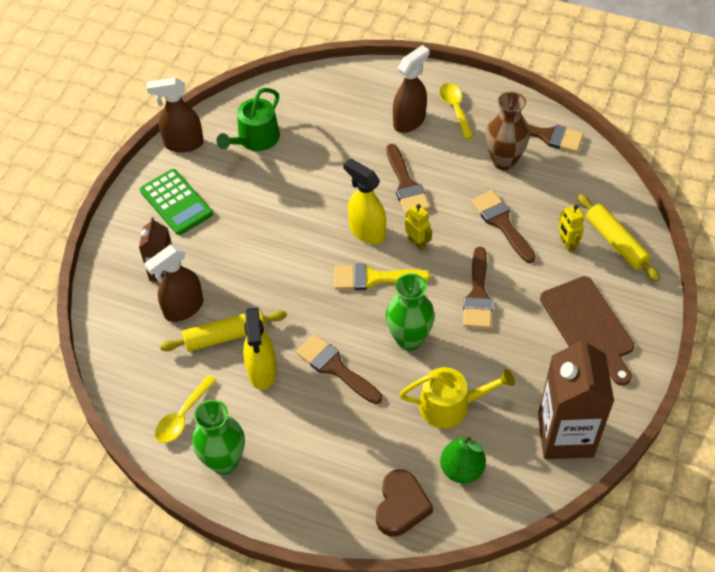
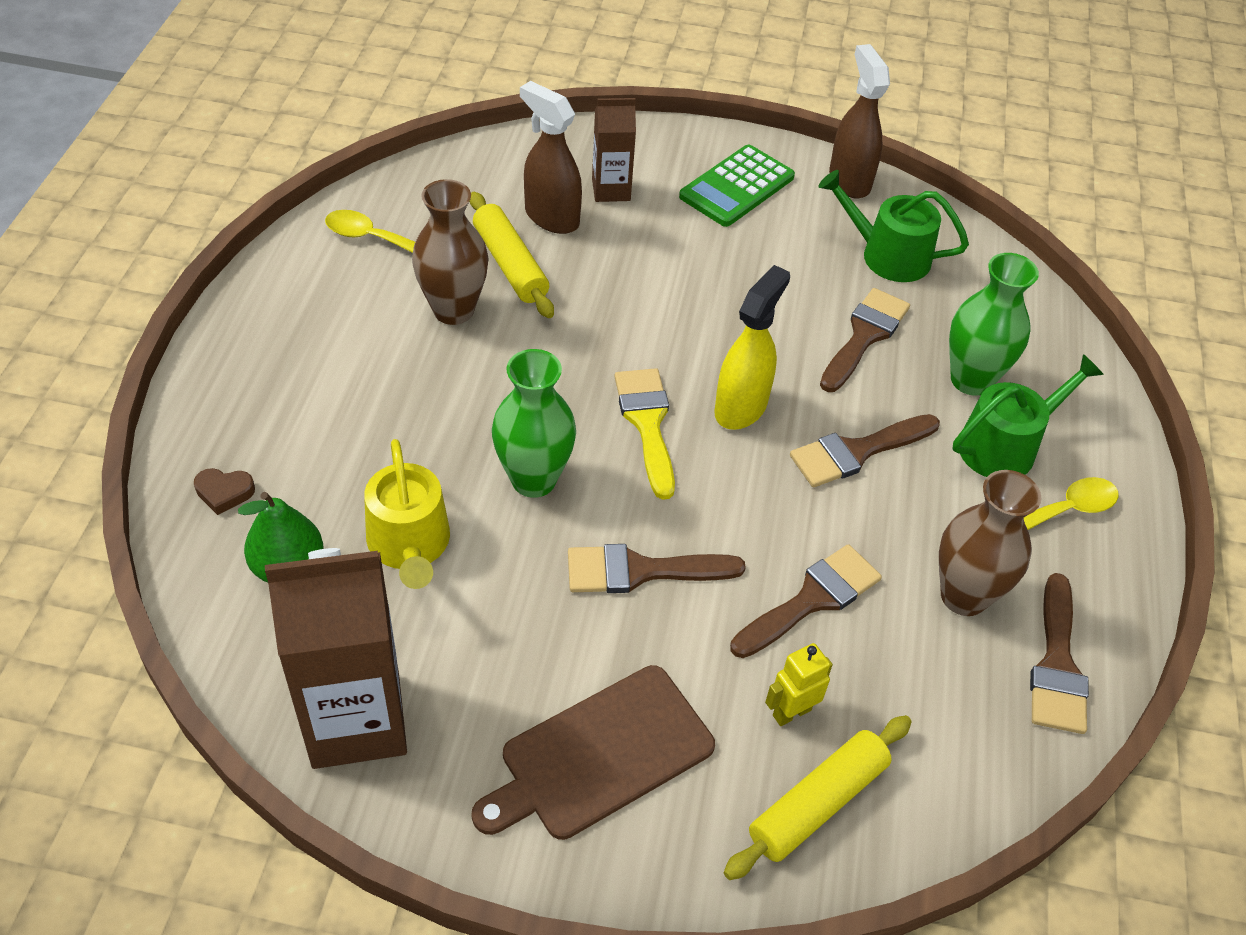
camera: 75 degrees right, 5 degrees down
(224, 461) = (302, 288): green vase -> green vase (971, 380)
(262, 371) = (453, 310): yellow spray bottle -> brown vase
(335, 367) = (468, 391): brown brush -> brown brush (864, 336)
(401, 506) = (224, 492): brown heart -> brown heart, size x0.55
(409, 121) = (1005, 446): brown spray bottle -> green watering can
(417, 242) = (734, 476): yellow robot -> none

